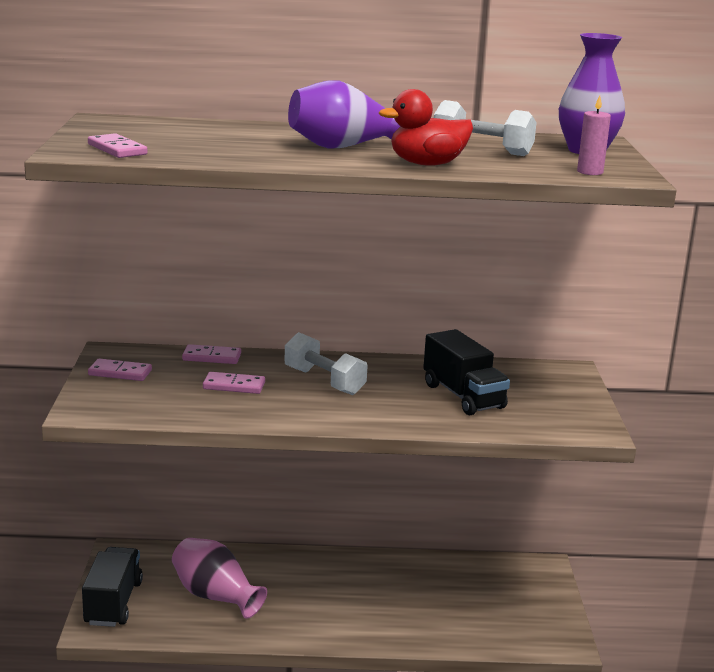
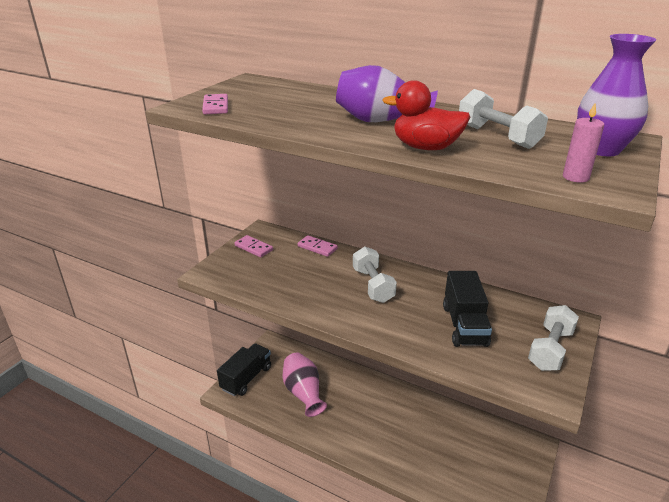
camera: 30 degrees right, 10 degrees up
(234, 386) = (311, 275): pink domino -> none
(566, 398) = (550, 349): none -> white dumbbell

